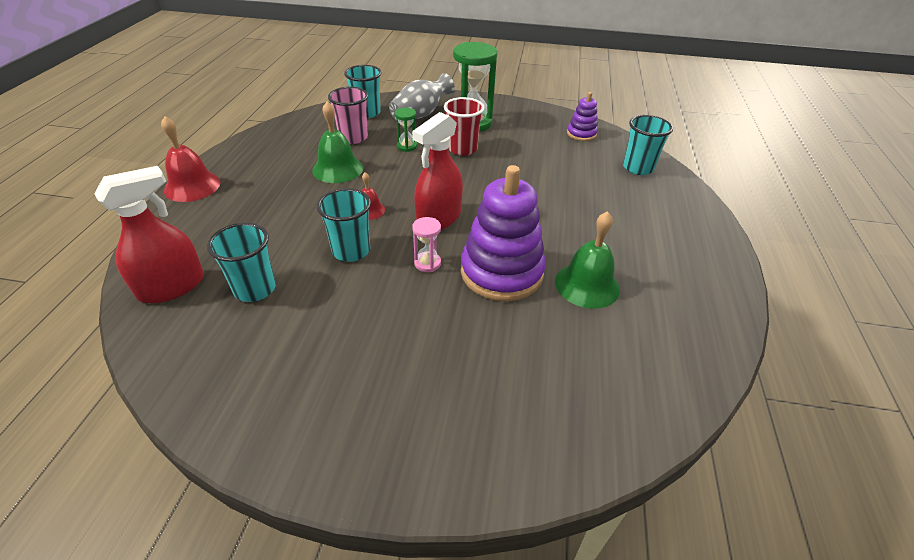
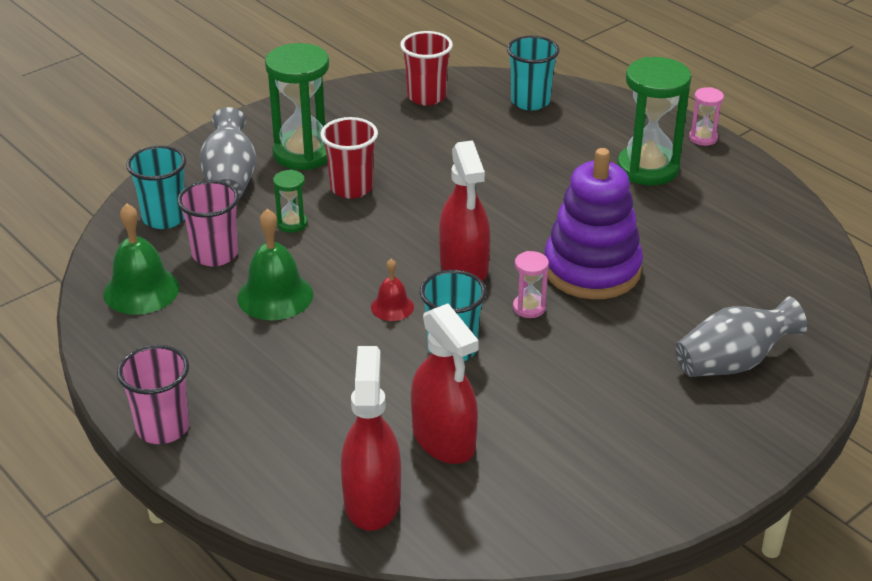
camera: 50 degrees left, 5 degrees down
(192, 186) = (163, 428): red bell -> pink cup
(255, 289) = (444, 439): turquoise cup -> red spray bottle
(476, 404) = (733, 363): none -> grey vase
(581, 134) = (426, 96): purple stacking toy -> red cup
(587, 285) = (660, 231): green bell -> green bell (141, 290)
(648, 246) = (648, 168): none -> green hourglass
(725, 255) = (703, 138): none -> pink hourglass

